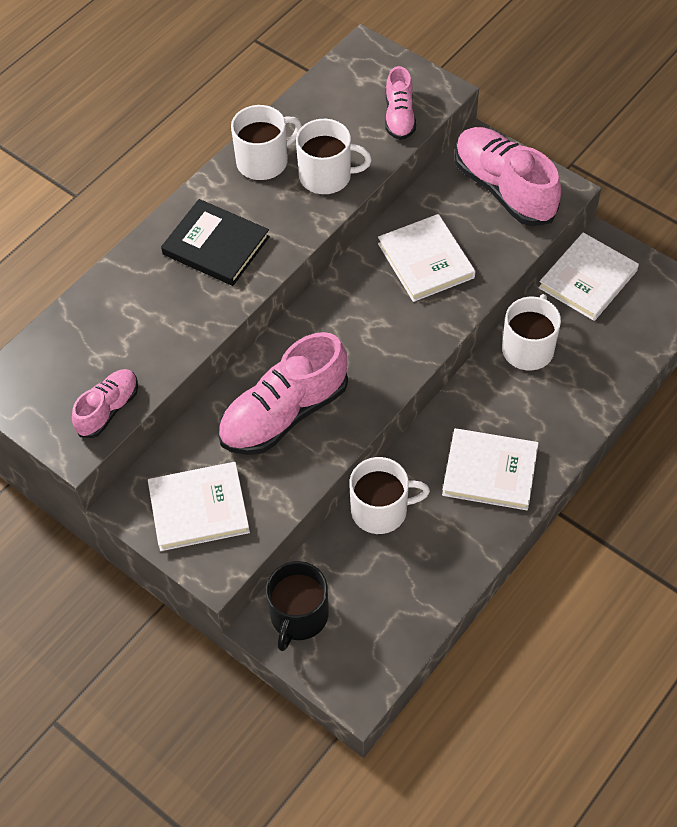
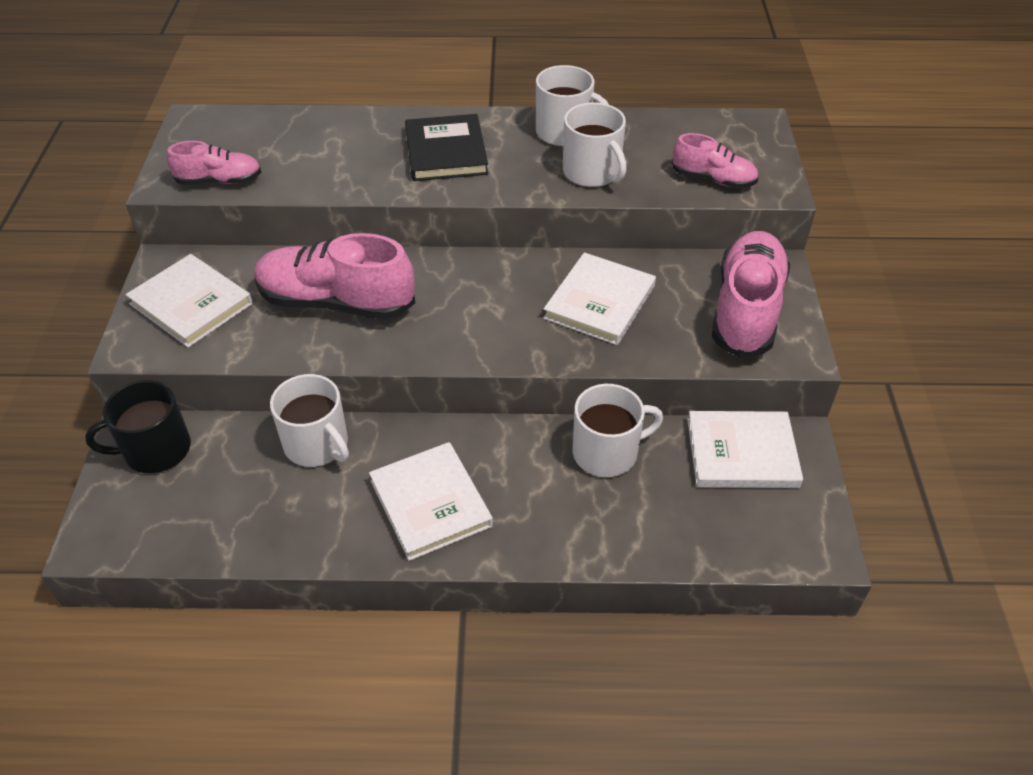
camera: 50 degrees right, 10 degrees down
(399, 117) = (713, 179): pink shoe -> pink shoe turned 120 degrees counterclockwise

